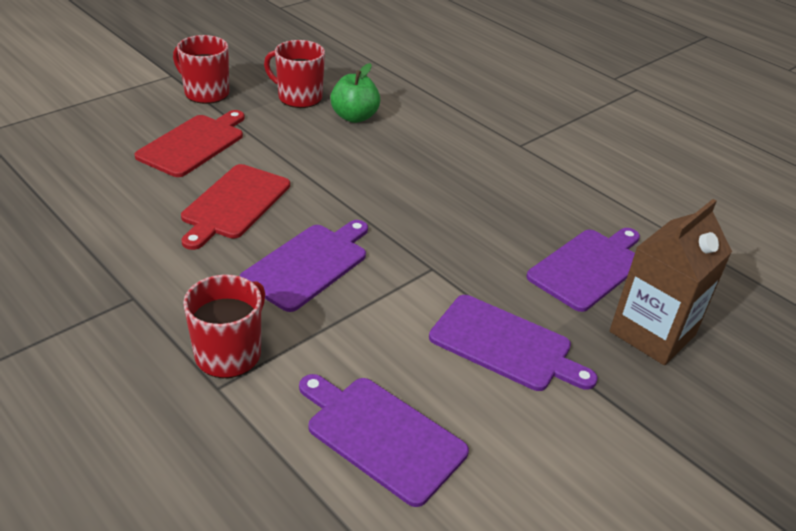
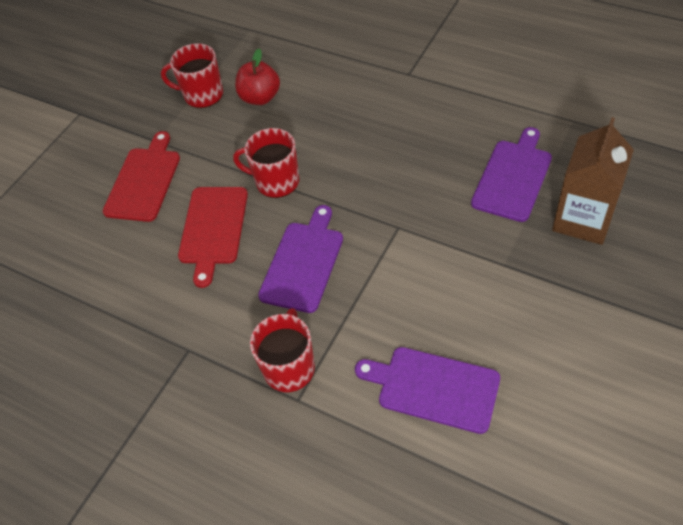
camera: 10 degrees left, 15 degrees up
(206, 93) = (121, 122): red mug -> red mug (276, 181)
(354, 117) = (260, 97): green apple -> red apple
(505, 345) = (483, 274): purple cutting board -> none

